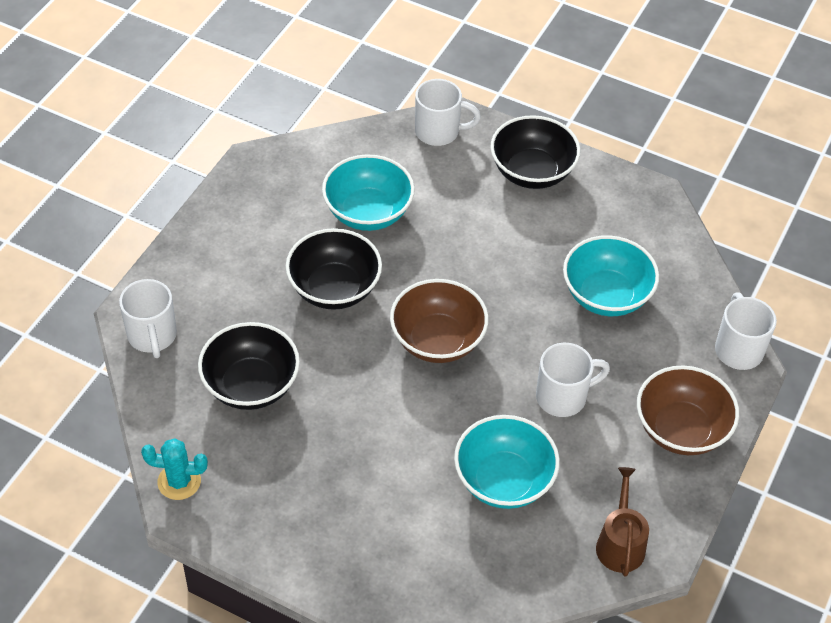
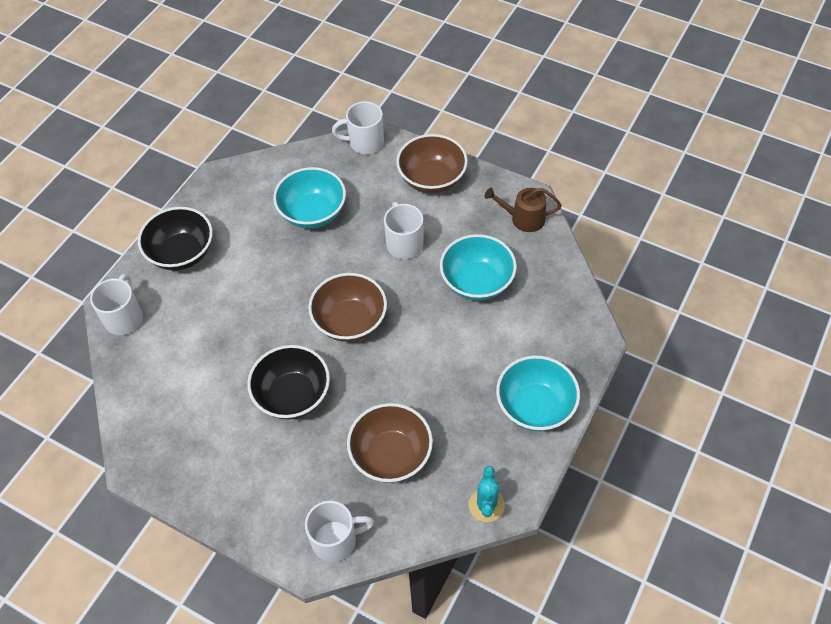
camera: 85 degrees left, 5 degrees up
(251, 385) = (391, 455): black bowl -> brown bowl
(368, 212) = (211, 371): turquoise bowl -> turquoise bowl (535, 406)

